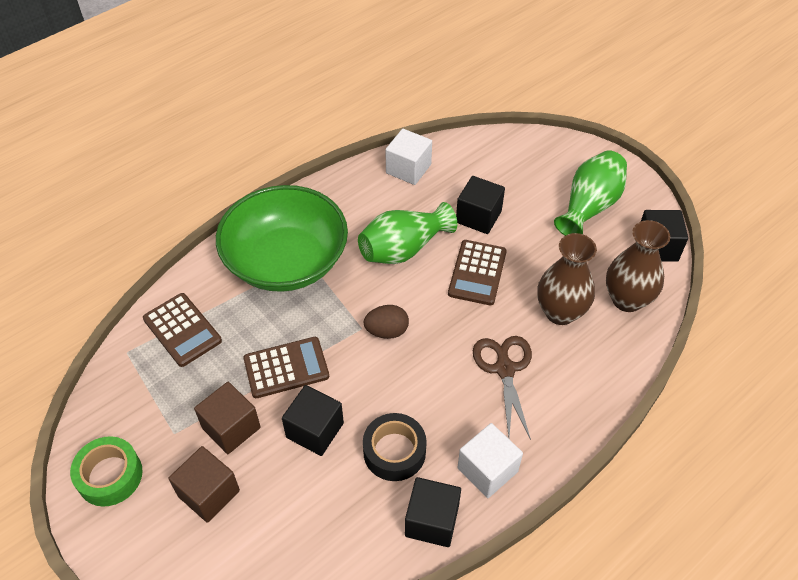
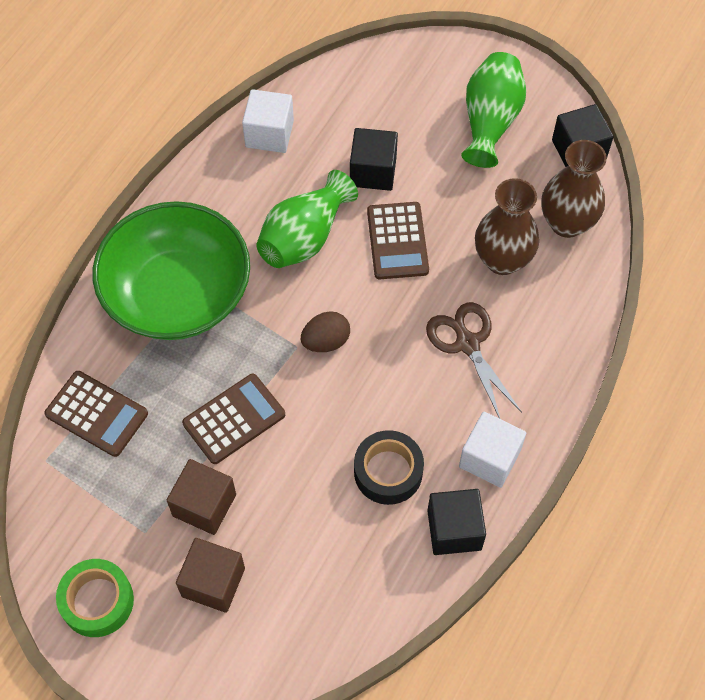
camera: 20 degrees left, 10 degrees up
(315, 430) = (295, 477): black cube -> none

